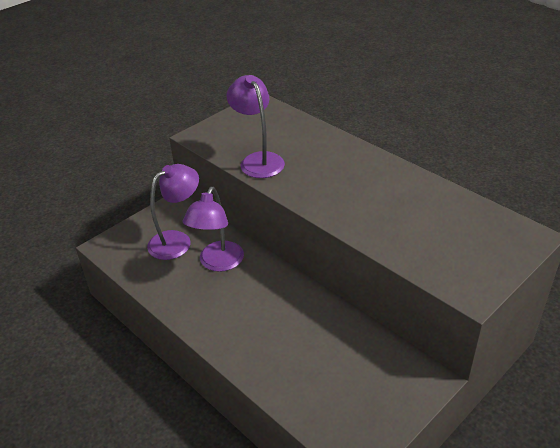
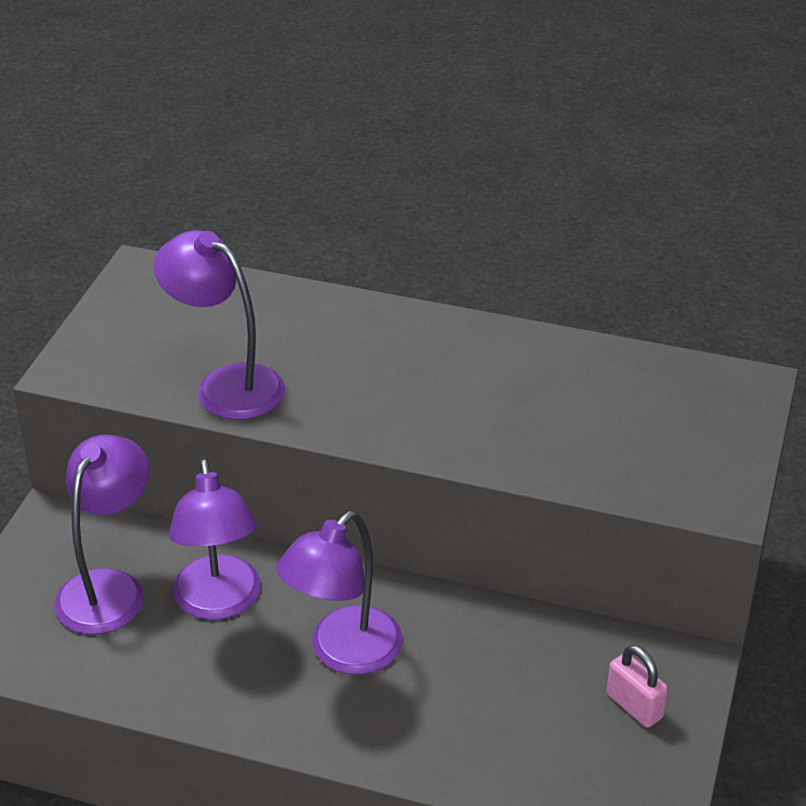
camera: 30 degrees left, 0 degrees up
(256, 306) = (343, 653): none -> purple lamp
(384, 389) = (634, 706): none -> pink padlock

